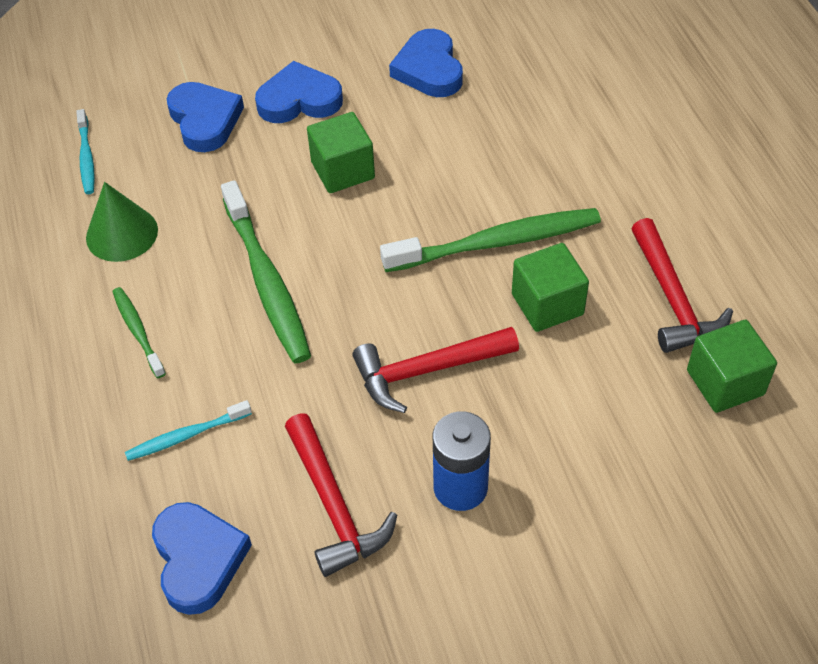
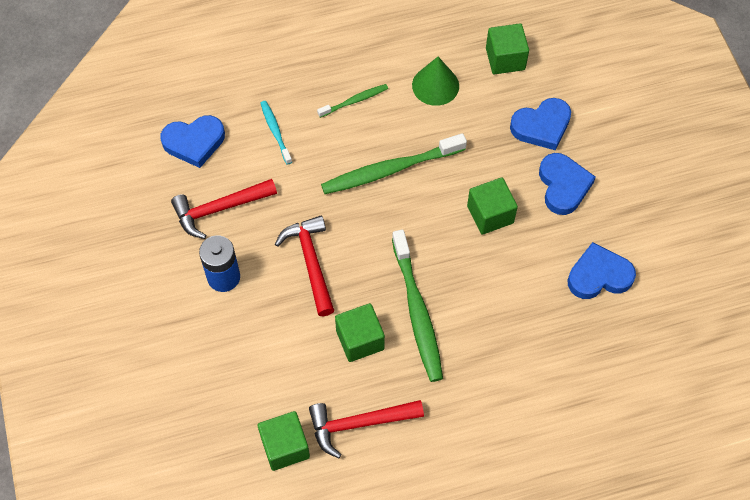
camera: 90 degrees right, 10 degrees up
(86, 158) = (505, 59): turquoise toothbrush -> green cube

